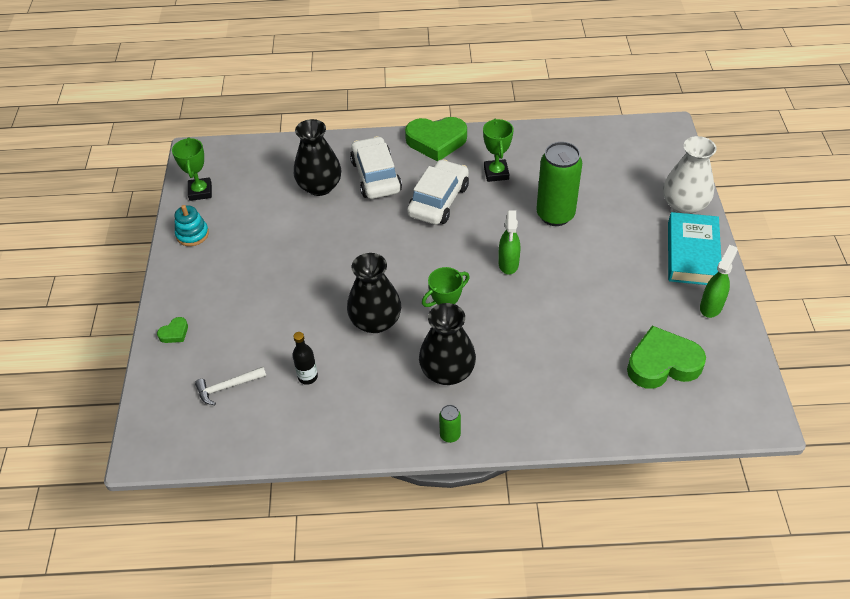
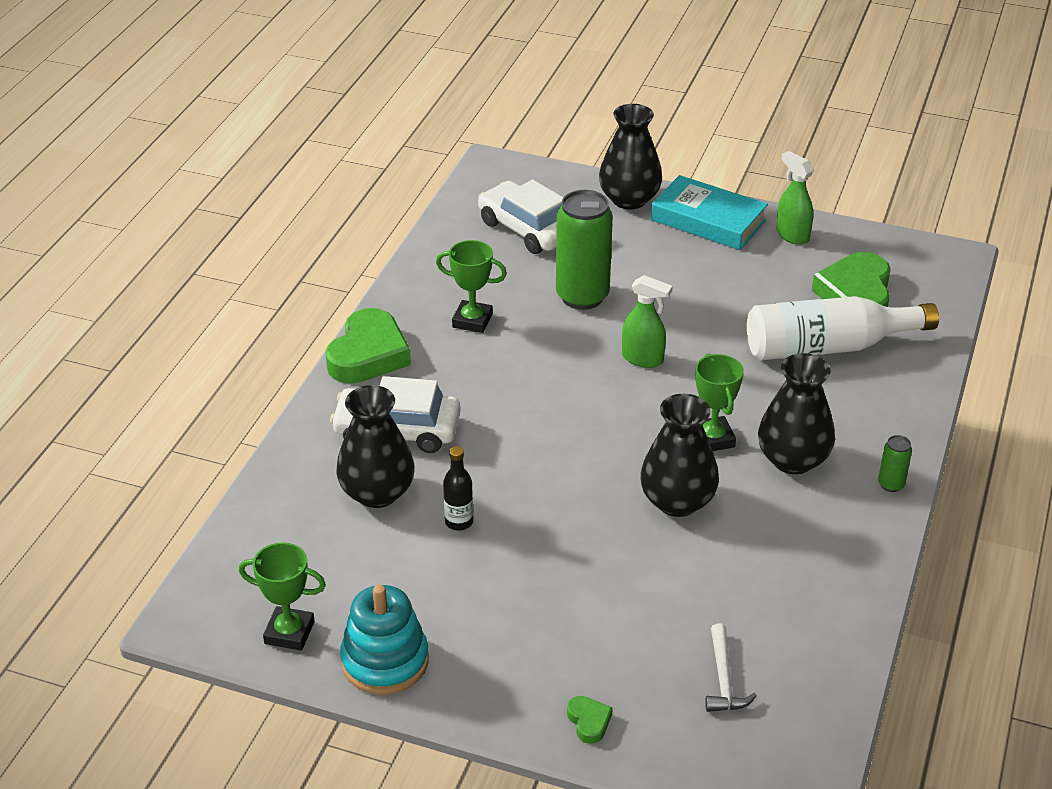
camera: 70 degrees left, 10 degrees down
(192, 234) = (385, 661): turquoise stacking toy -> turquoise stacking toy, size x1.53
(308, 377) = (743, 590): black bottle -> black bottle (459, 522)
(438, 200) = (489, 385): white car -> white car (527, 229)
(586, 362) = (828, 347): none -> white bottle
(684, 205) = (629, 199): white vase -> black vase

